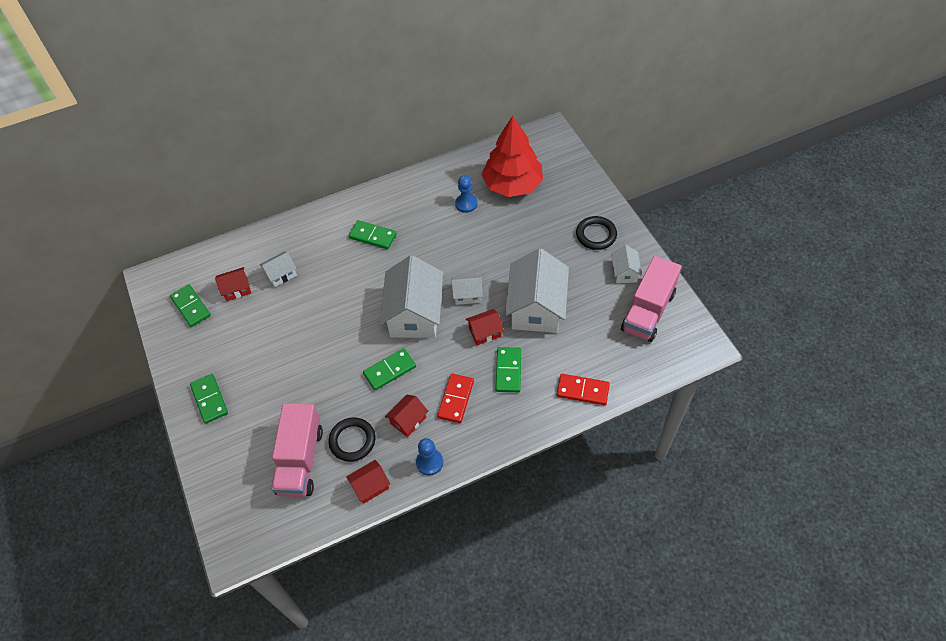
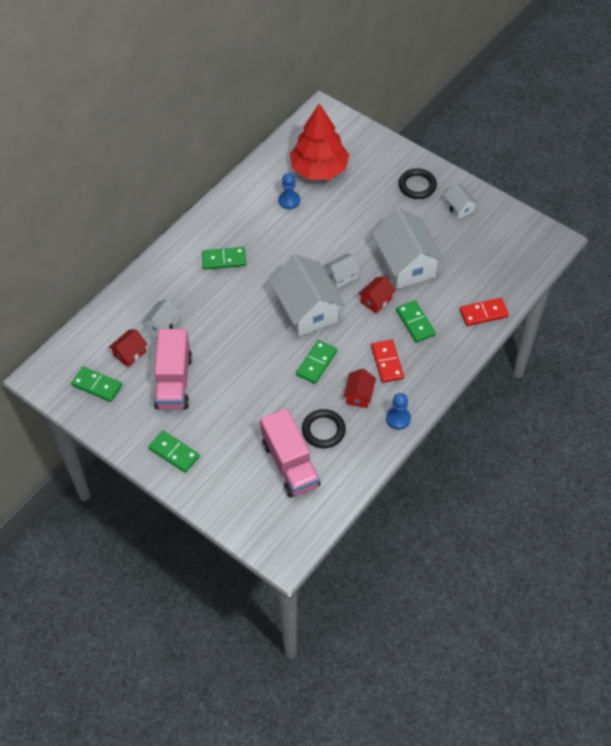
camera: 30 degrees left, 0 degrees up
(370, 486) = (362, 457): red house -> none
(648, 311) = (496, 231): pink truck -> pink truck (174, 381)

